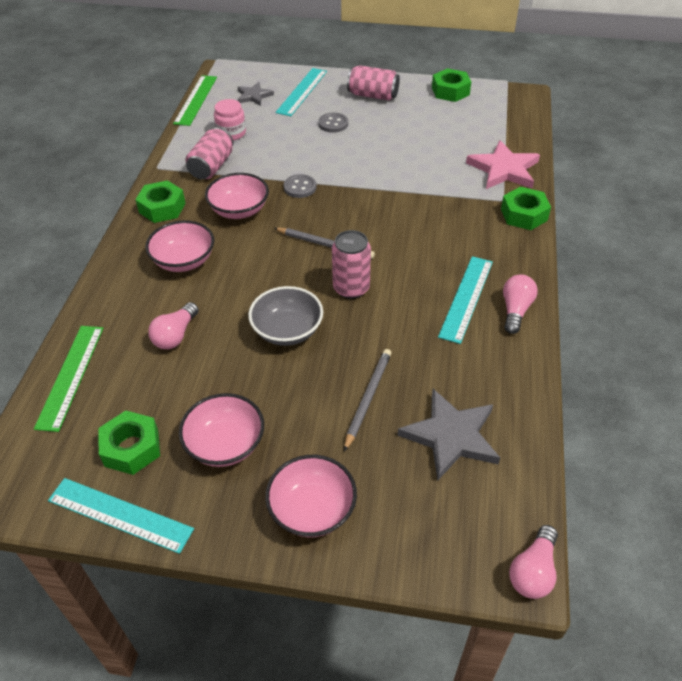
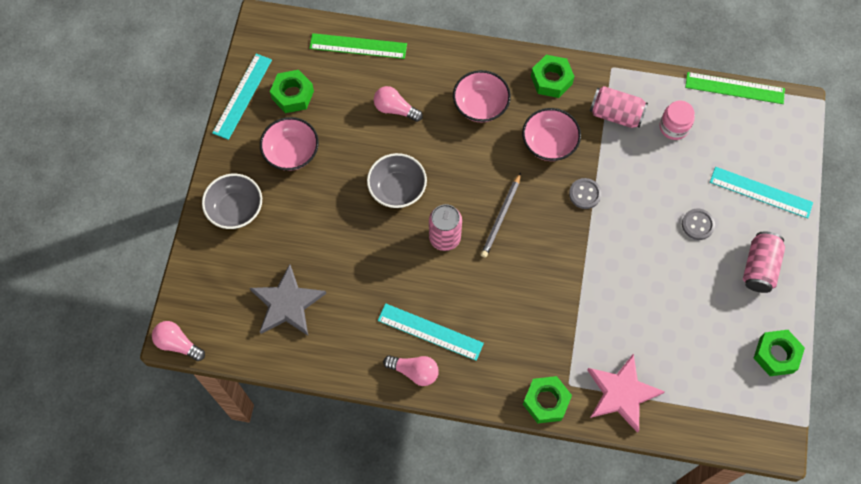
camera: 90 degrees right, 20 degrees up
(254, 96) = (747, 144): grey star -> none
(312, 509) = (235, 209): pink bowl -> grey bowl
(367, 398) = (325, 247): grey pencil -> none

